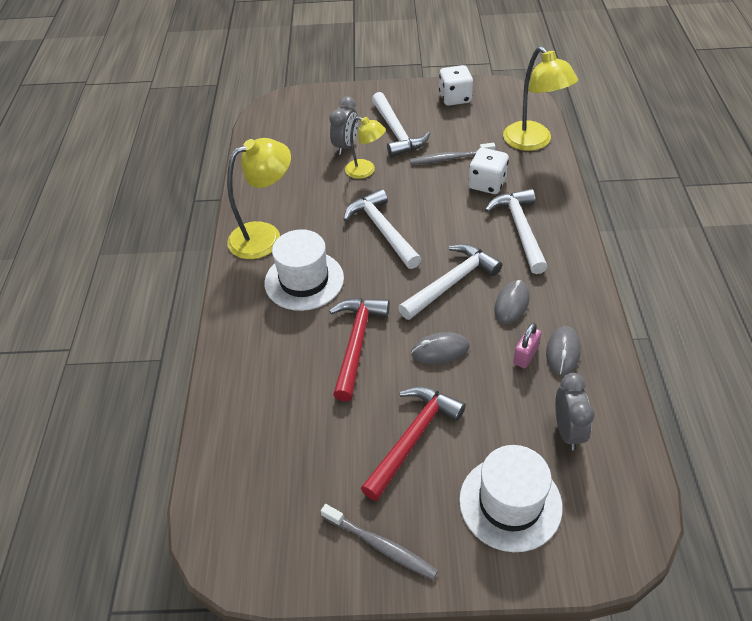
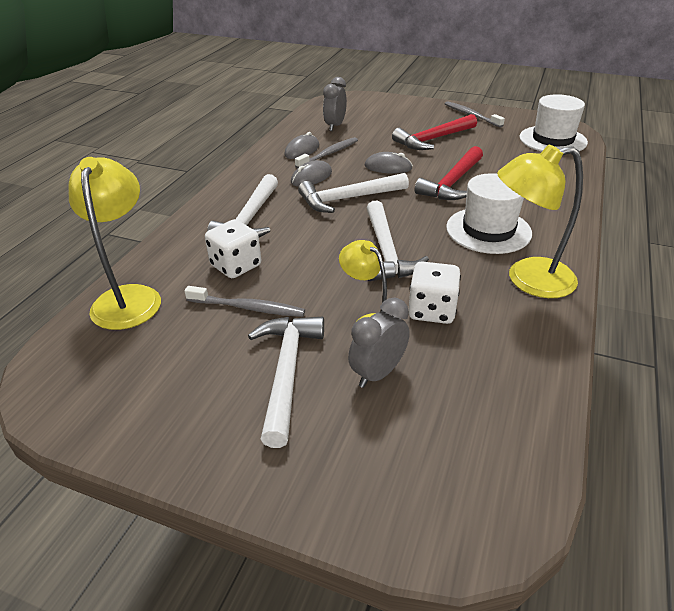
camera: 160 degrees left, 10 degrees down
(455, 98) = (142, 409): white dice -> white dice (431, 310)
(510, 503) = (391, 114): white hat -> white hat (552, 140)
(525, 355) = (328, 154): pink padlock -> grey toothbrush

